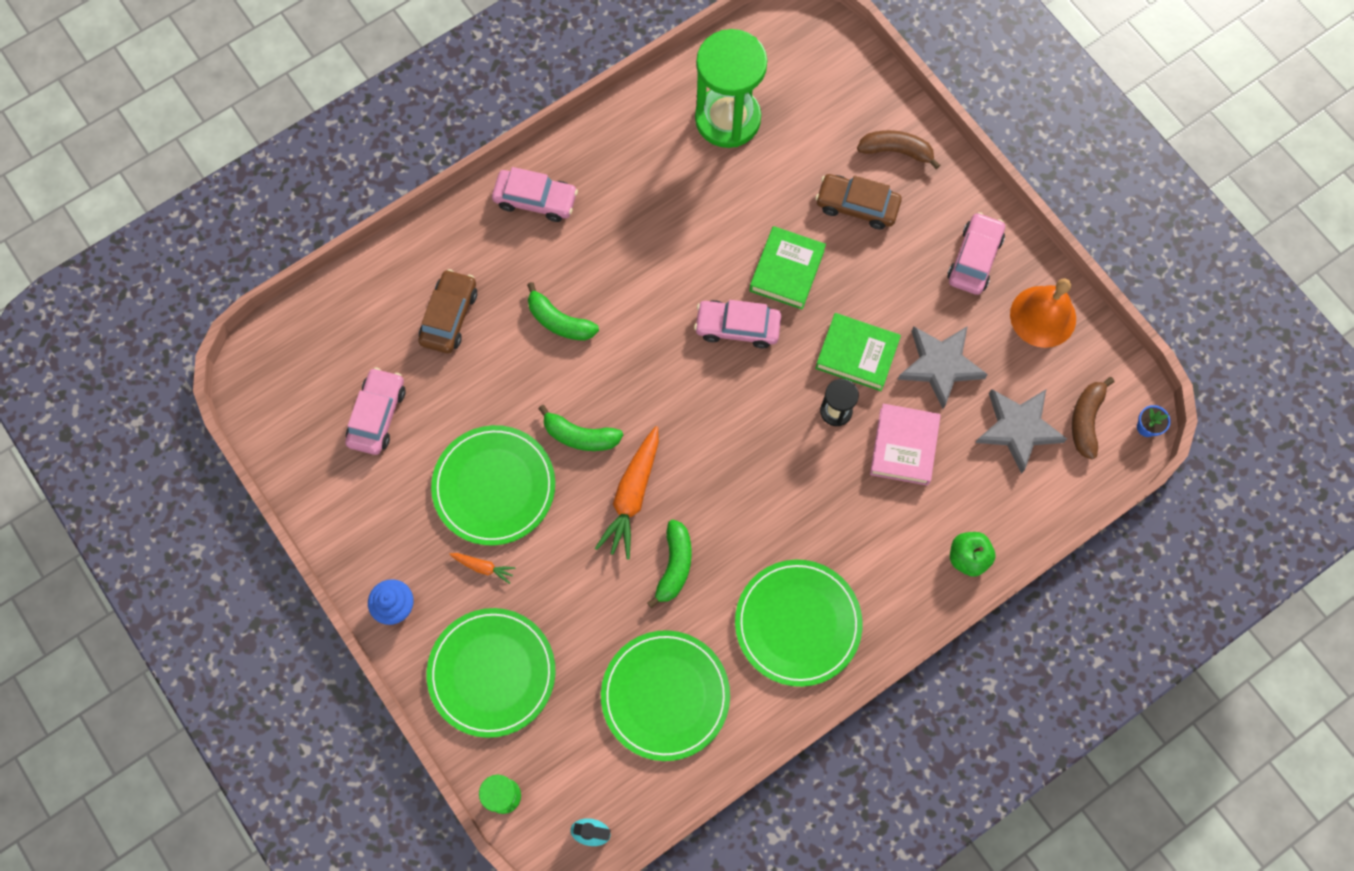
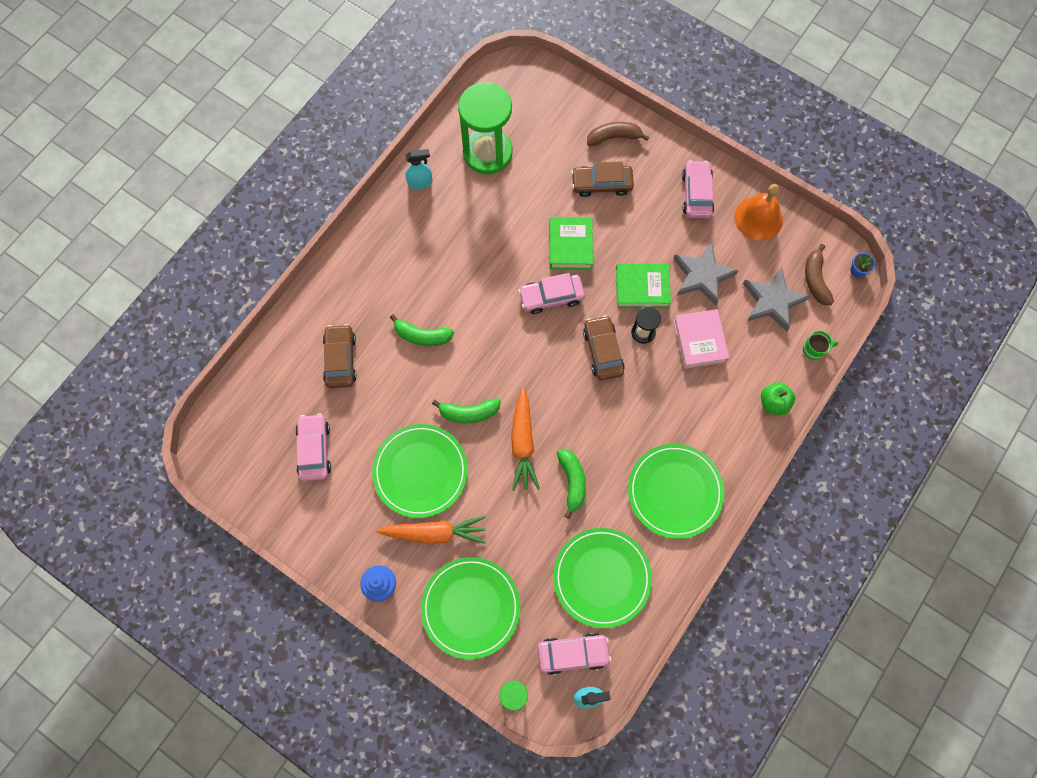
camera: 20 degrees left, 0 degrees up
(483, 567) = (435, 533): orange carrot -> orange carrot, size x2.07
(535, 200) = (372, 255): pink car -> pink car (573, 653)
(629, 129) = (420, 182): none -> turquoise spray bottle
(776, 417) = (603, 351): none -> brown car
(1048, 509) = (814, 349): none -> green mug

